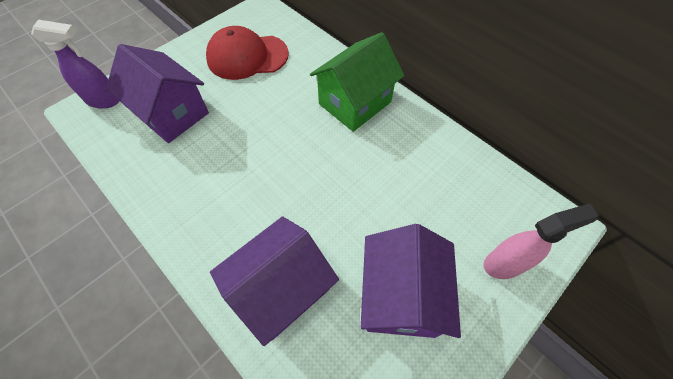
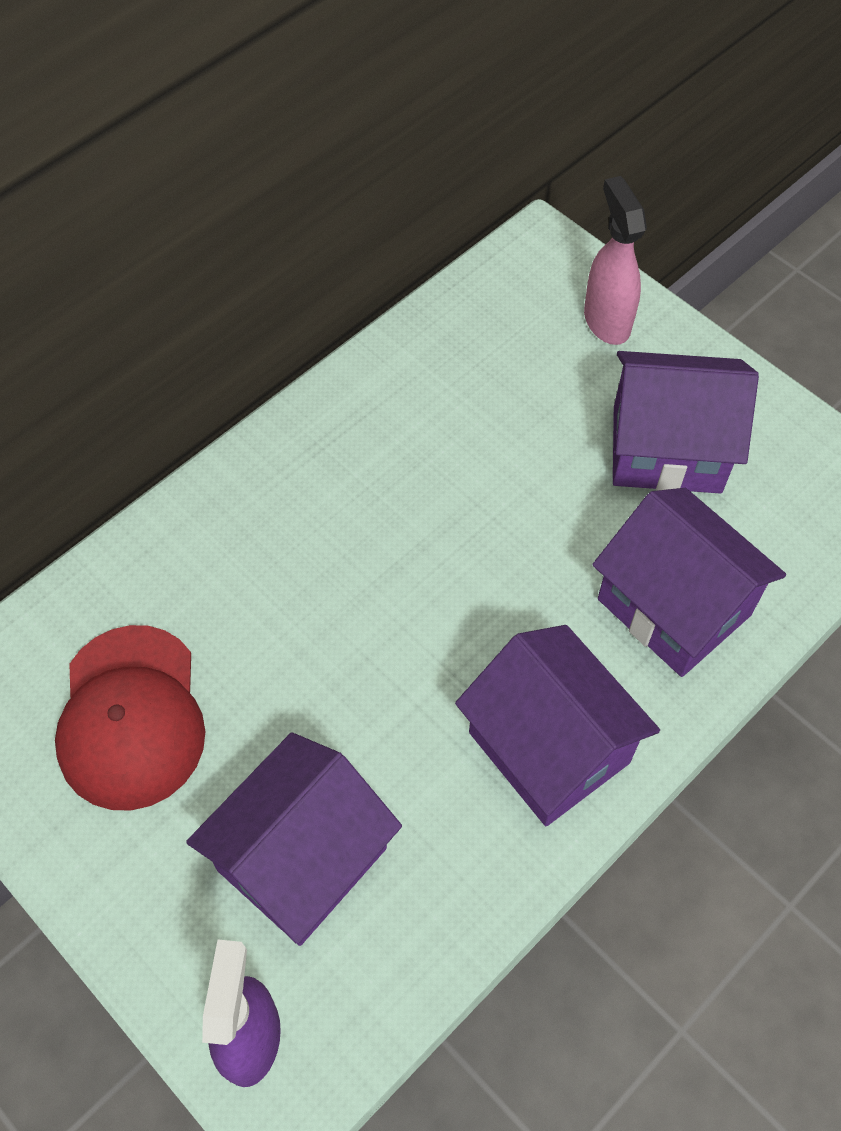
camera: 90 degrees left, 0 degrees up
(203, 213) = (549, 747): none -> purple house
(355, 103) = (291, 499): green house -> none

